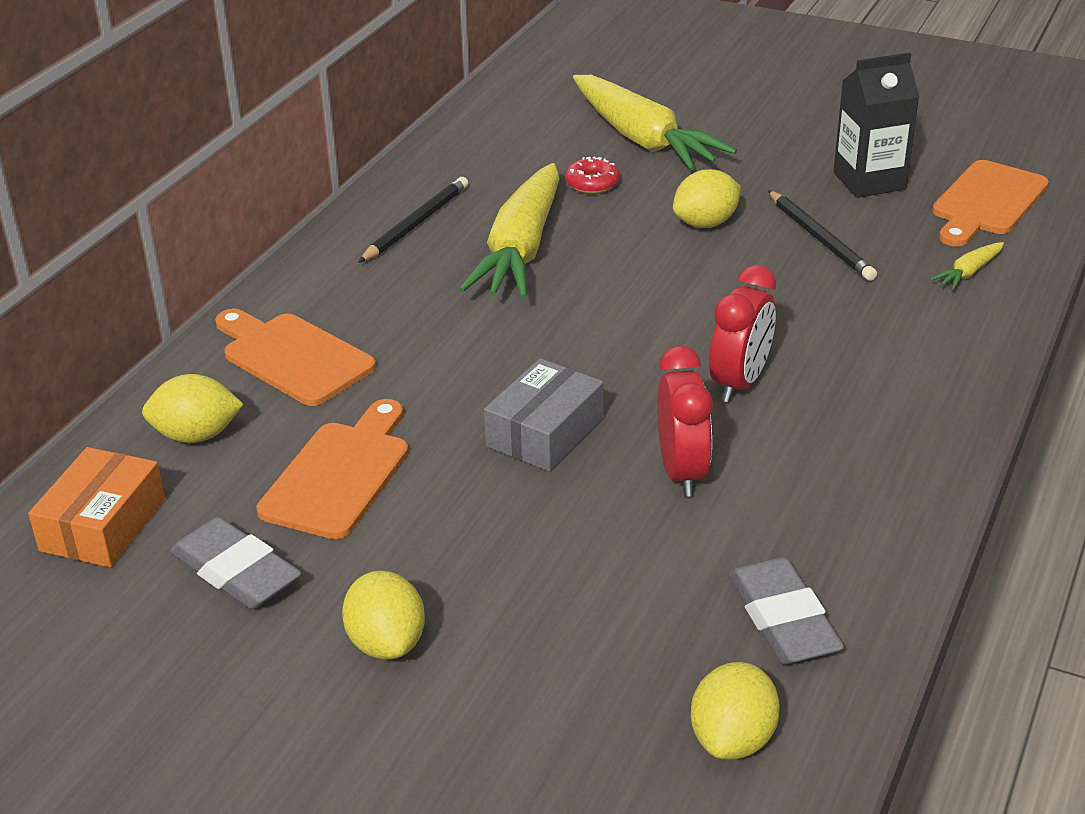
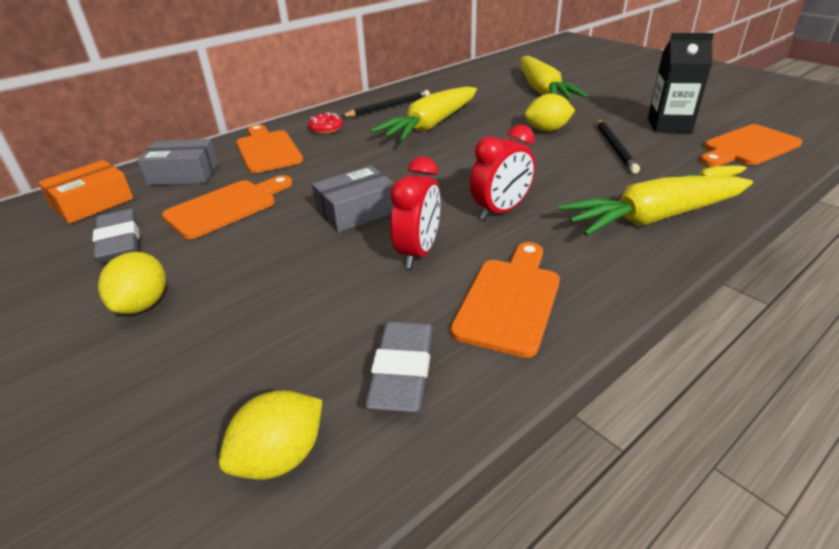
camera: 25 degrees right, 0 degrees up
(196, 435) = (183, 174): yellow lemon -> grey box
(592, 183) = (497, 104): red donut -> red donut (326, 129)
(837, 504) = (510, 300): none -> orange cutting board
(930, 348) = (653, 218): none -> yellow carrot

